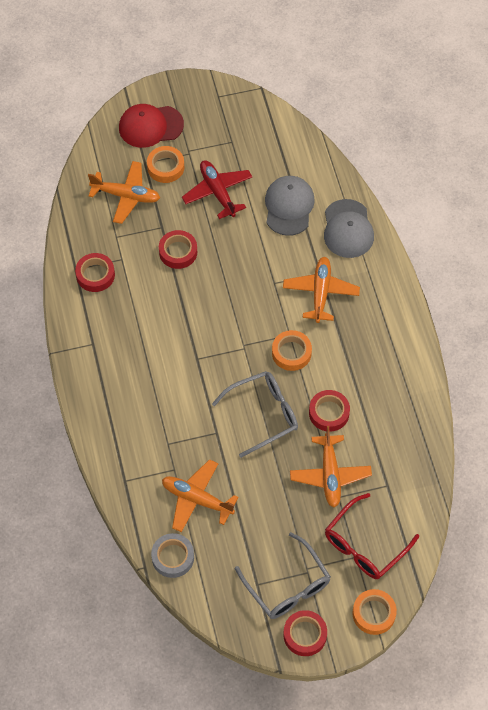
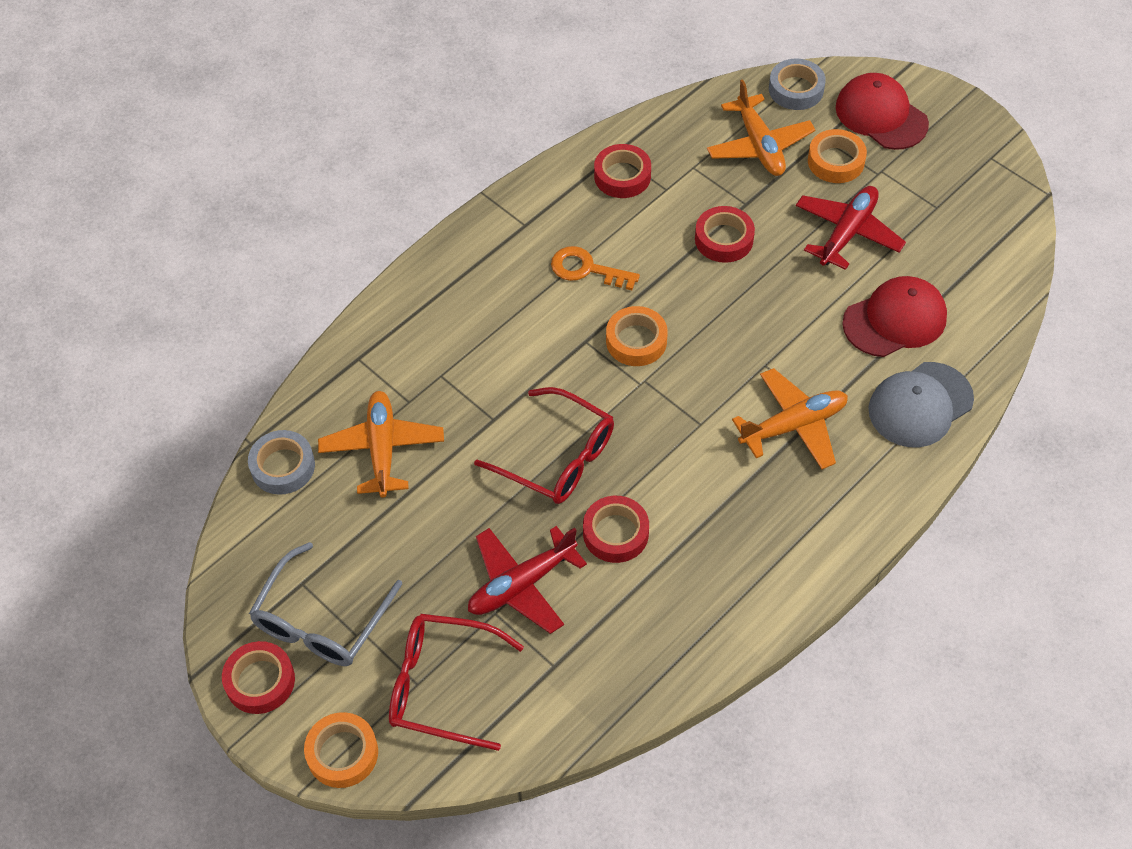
camera: 60 degrees right, 5 degrees down
(100, 154) = (796, 89): none -> grey tape
(148, 330) = (587, 269): none -> orange key
(262, 415) = (556, 457): grey glasses -> red glasses
(289, 207) = (895, 320): grey cap -> red cap
(291, 353) = (674, 440): orange tape -> orange tape (636, 341)
(330, 475) = (521, 584): orange plane -> red plane

